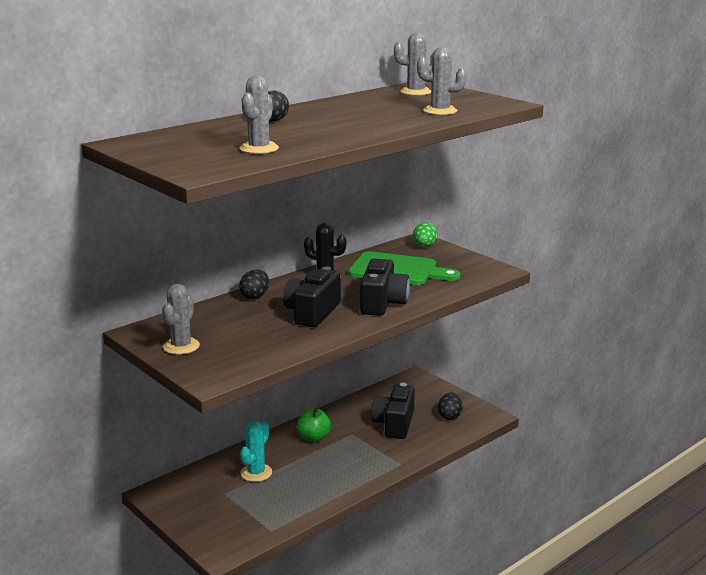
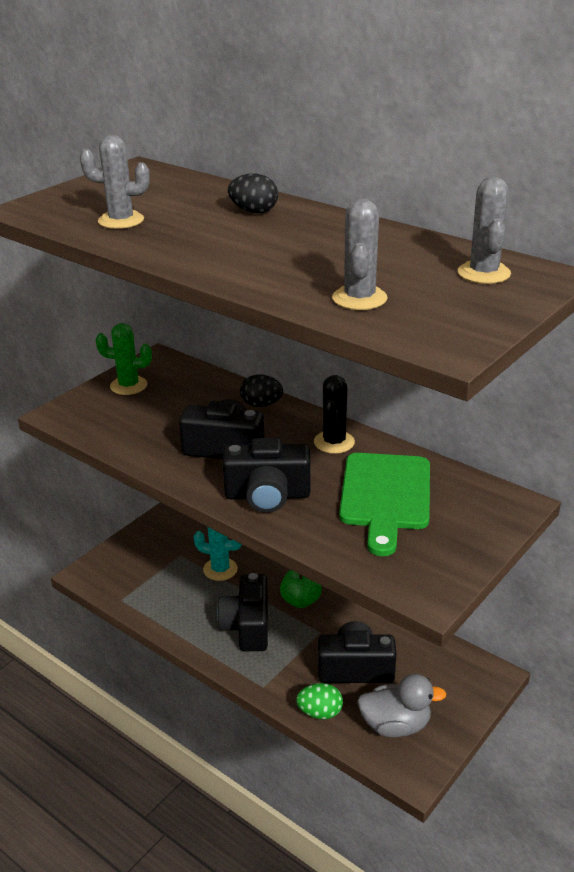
camera: 80 degrees right, 10 degrees up
(181, 346) = (128, 386): grey cactus -> green cactus
(334, 465) = (247, 626): none -> black camera
(424, 246) = (492, 511): green egg -> green egg (320, 712)
(449, 416) = (395, 725): black egg -> grey duck

